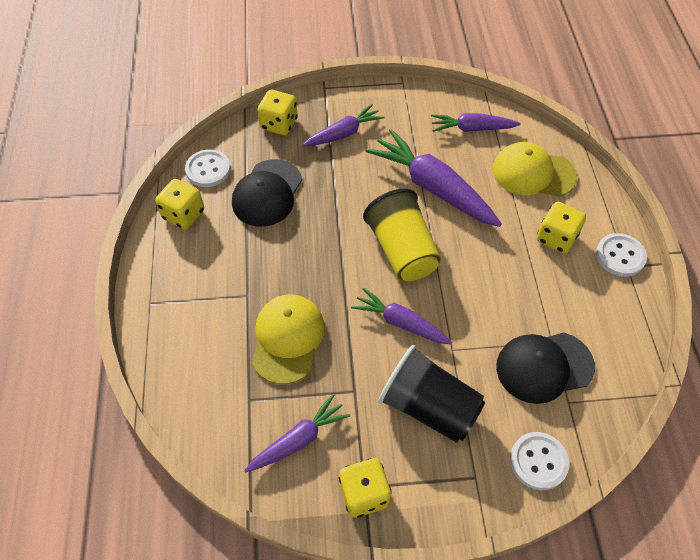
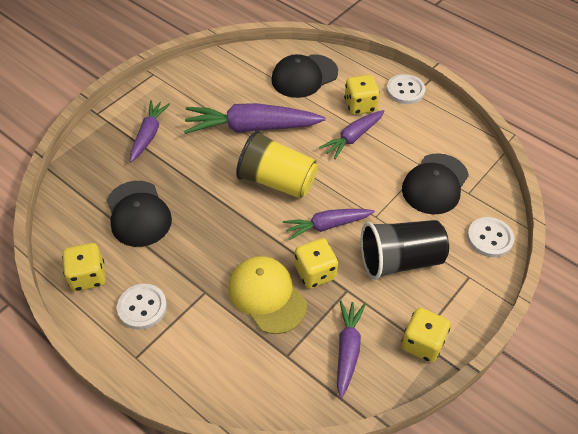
camera: 45 degrees left, 5 degrees down
(208, 169) = (70, 231): white button -> white button (142, 307)
(279, 124) = (90, 161): yellow dice -> yellow dice (315, 273)
(472, 128) = (235, 74): purple carrot -> purple carrot (353, 138)
(533, 173) = (304, 76): yellow cap -> black cap

